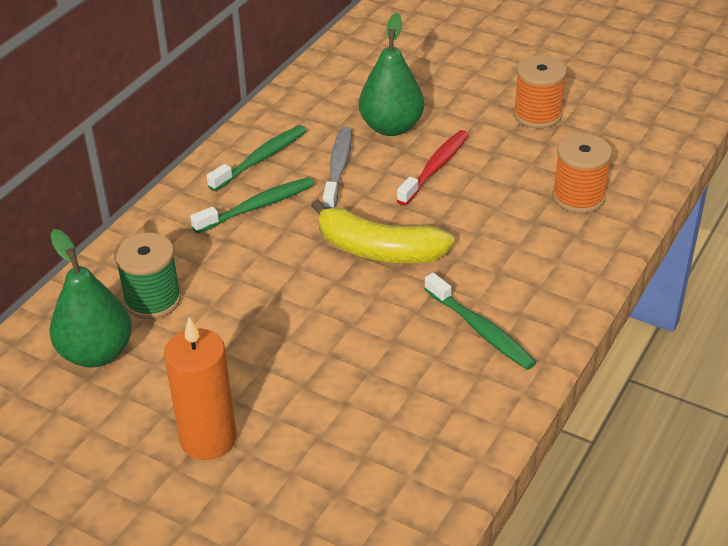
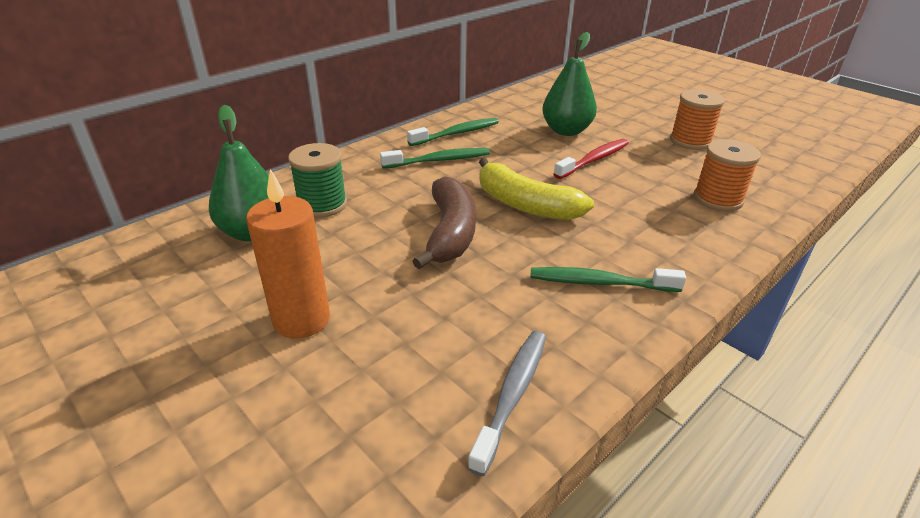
camera: 15 degrees right, 5 degrees down
(312, 305) = (450, 233): none -> brown banana
(338, 168) = (514, 148): grey toothbrush -> grey toothbrush (512, 395)
(481, 330) = (599, 282): green toothbrush -> green toothbrush turned 120 degrees clockwise

